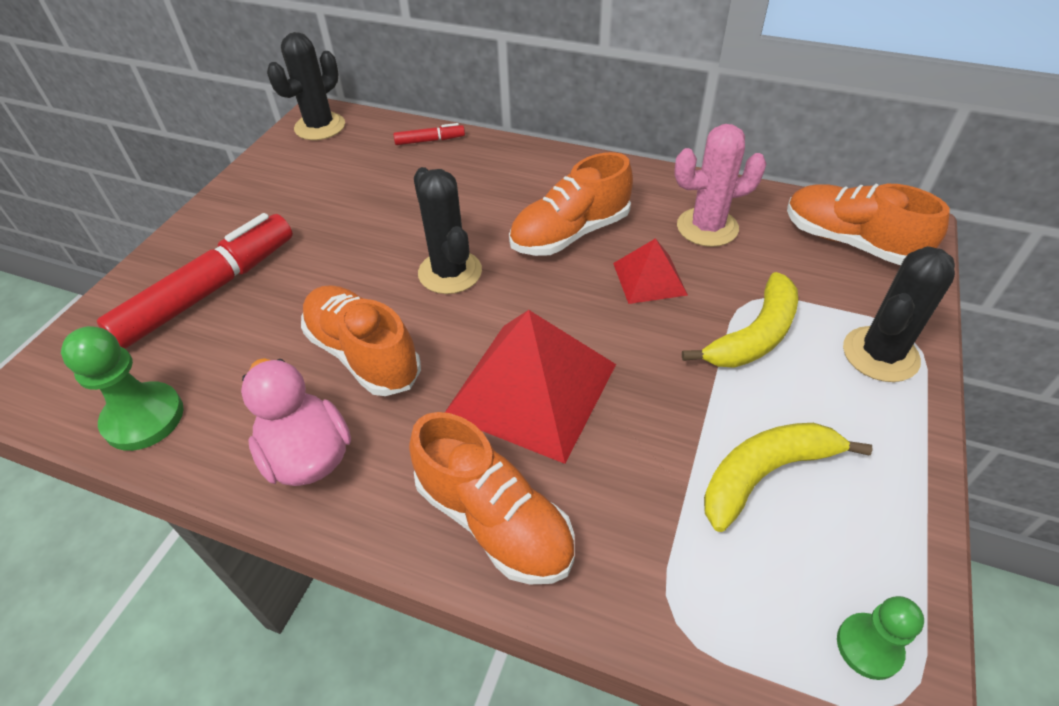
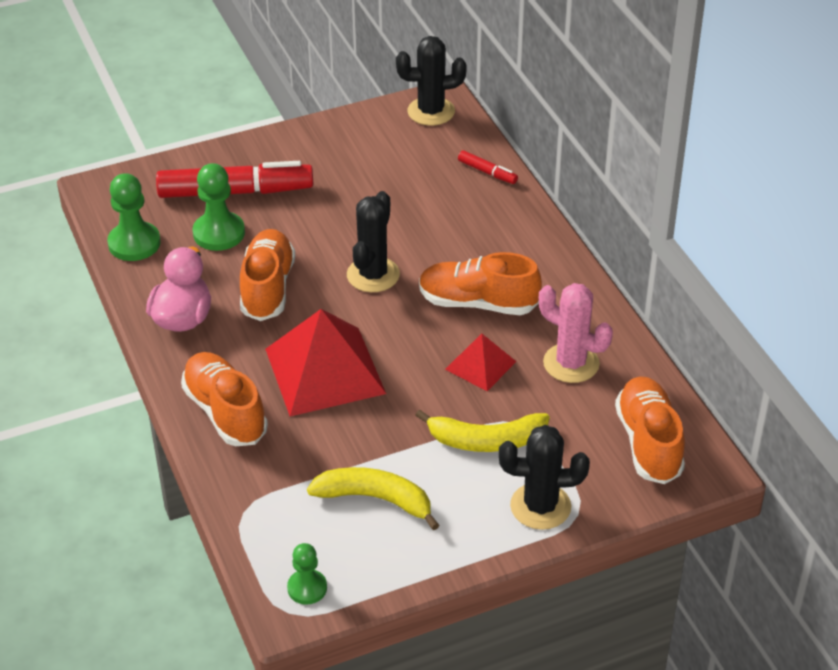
camera: 45 degrees right, 5 degrees down
(239, 340) = (219, 233): none -> green pawn
(494, 520) = (225, 412): orange shoe -> orange shoe turned 150 degrees clockwise

